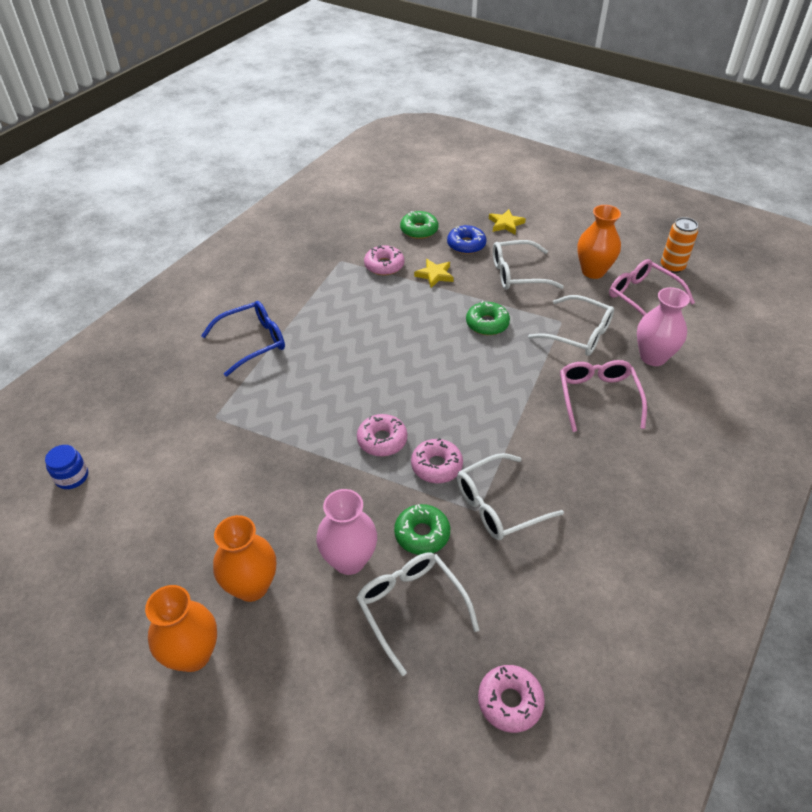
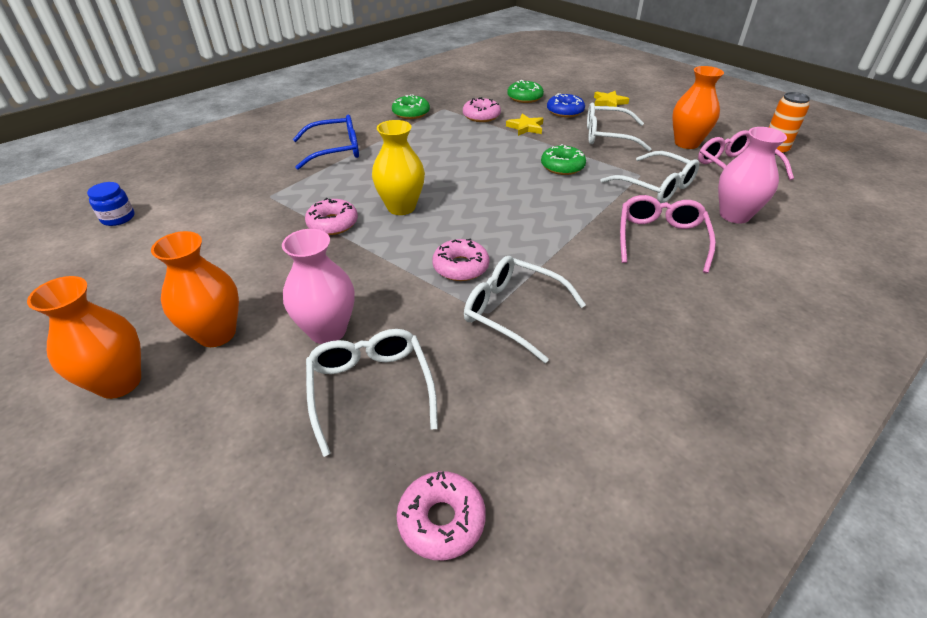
camera: 15 degrees right, 5 degrees down
(353, 406) = (401, 207): none -> yellow vase
(382, 440) = (415, 237): pink donut -> pink donut (332, 223)
(422, 534) = (417, 322): green donut -> green donut (411, 113)
(499, 505) = (514, 312): white glasses -> white glasses turned 45 degrees clockwise

